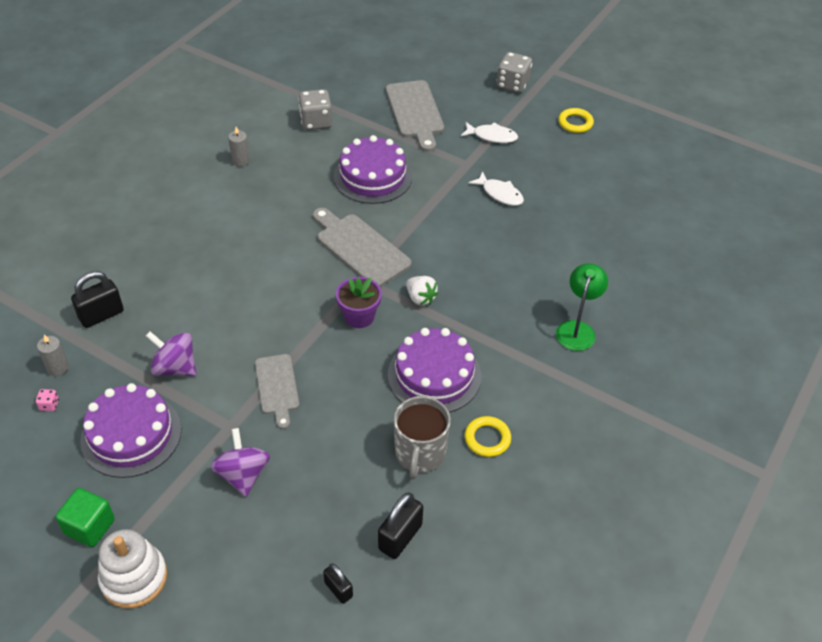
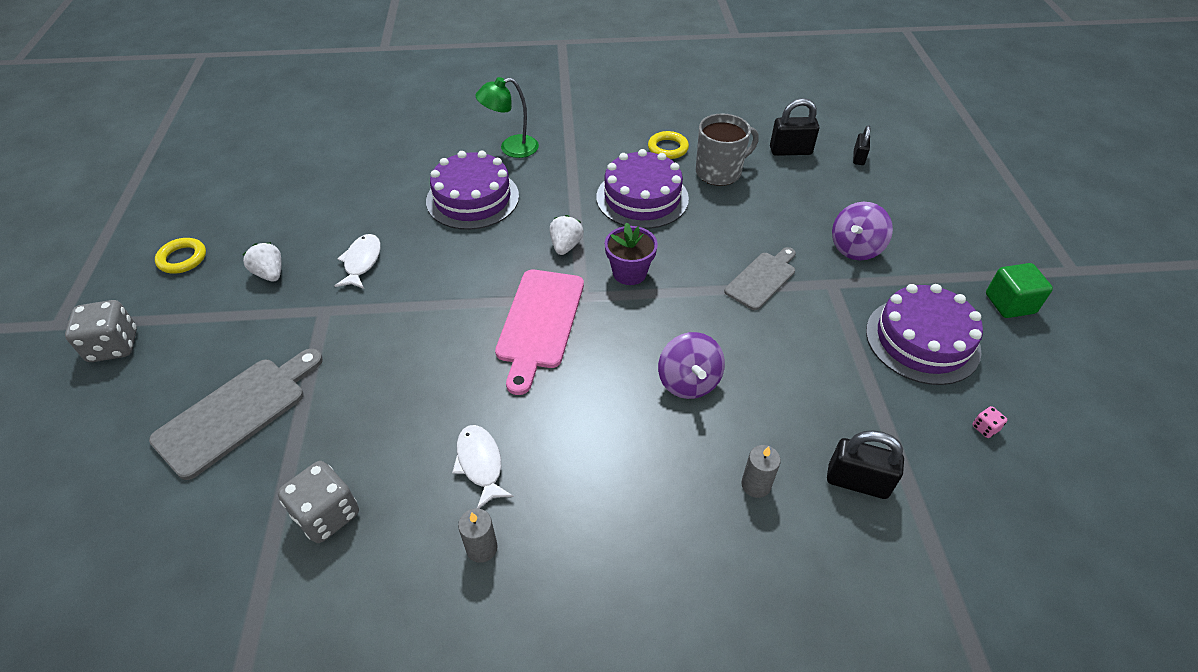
camera: 125 degrees left, 0 degrees up
(58, 368) = (950, 460): grey candle -> grey candle (756, 485)
(134, 578) = (995, 252): white stacking toy -> none
(175, 367) = (831, 363): purple spinning top -> purple spinning top (688, 382)
(360, 248) = (539, 323): grey cutting board -> pink cutting board
(373, 176) = (409, 380): purple cake -> purple cake (472, 198)
(492, 136) = (252, 314): white fish -> white fish (480, 464)
(525, 153) = (270, 274): none -> white strawberry

